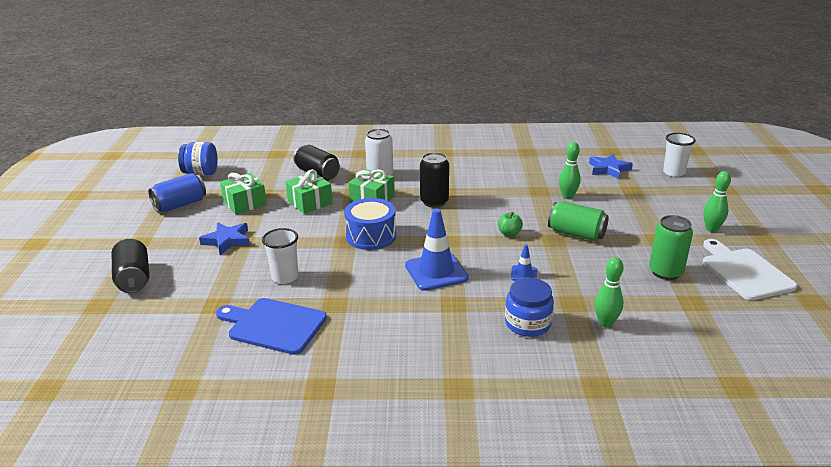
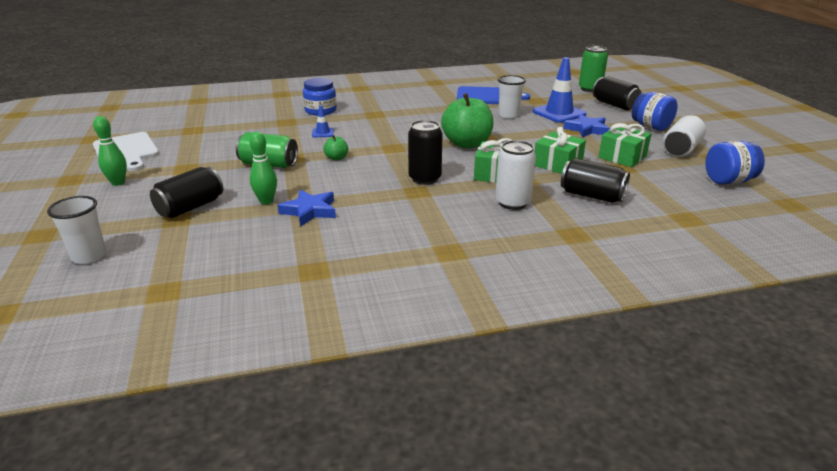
camera: 165 degrees right, 0 degrees up
(157, 236) = (651, 127): none -> blue jar
(180, 205) = (681, 149): blue can -> white can
(371, 236) = (467, 144): blue drum -> green apple
(436, 272) = (395, 128): blue traffic cone -> blue traffic cone (559, 113)
(605, 323) = (266, 115): green bowling pin -> none
(608, 169) = (190, 250): blue star -> blue star (310, 211)
(627, 198) = (190, 207): none -> black can
(665, 272) = (199, 144): green can -> green can (590, 89)

